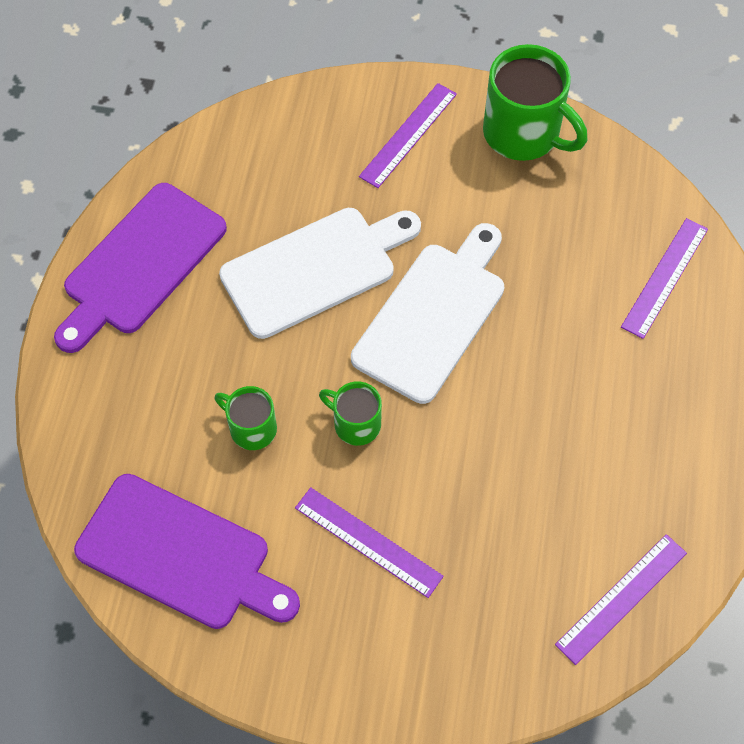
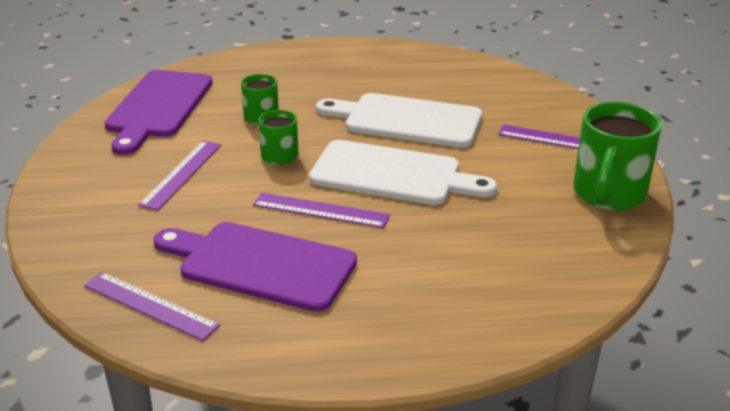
camera: 75 degrees right, 30 degrees down
(140, 264) = (374, 61): purple cutting board -> purple cutting board (261, 265)
(315, 269) = (407, 120): white cutting board -> white cutting board turned 150 degrees clockwise
(665, 277) = (505, 294): purple ruler -> purple ruler (321, 210)

